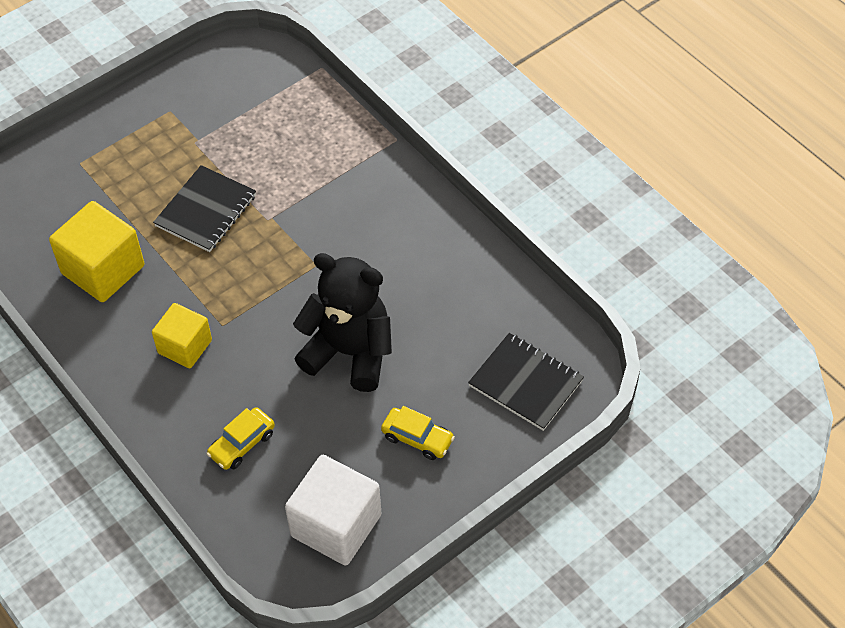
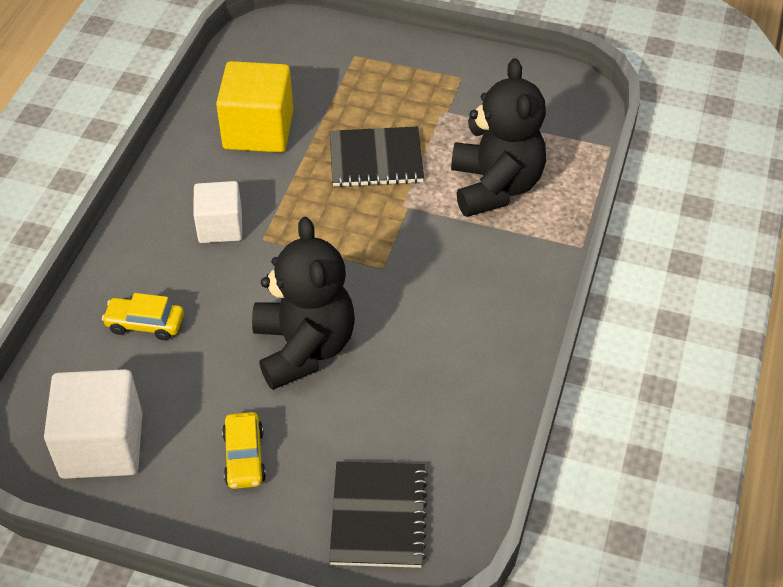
camera: 55 degrees right, 5 degrees down
(185, 346) = (220, 226): yellow cube -> white cube
(299, 155) = (495, 186): none -> black teddy bear

